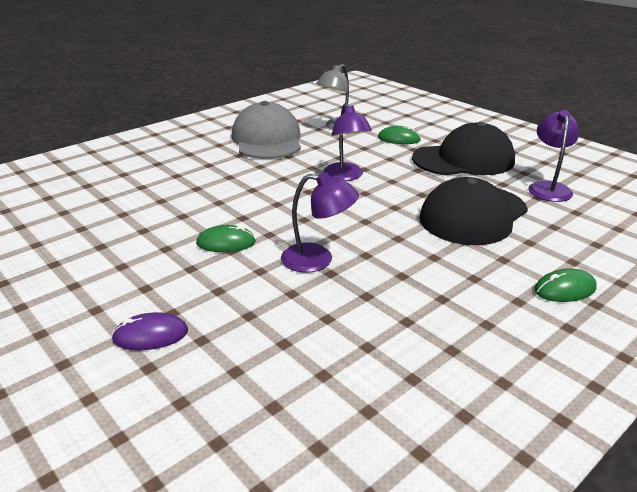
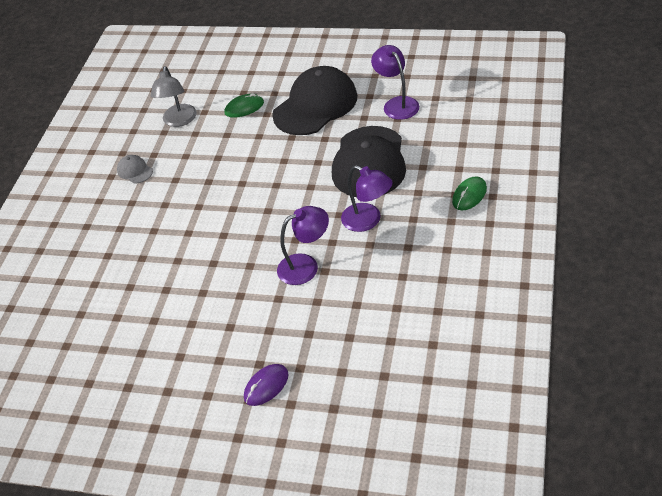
camera: 30 degrees left, 15 degrees up
(226, 243) = (228, 292): green mouse -> none
(267, 140) = (135, 171): grey cap -> grey cap, size x0.42
(345, 176) = (245, 176): purple lamp -> purple lamp (368, 221)

